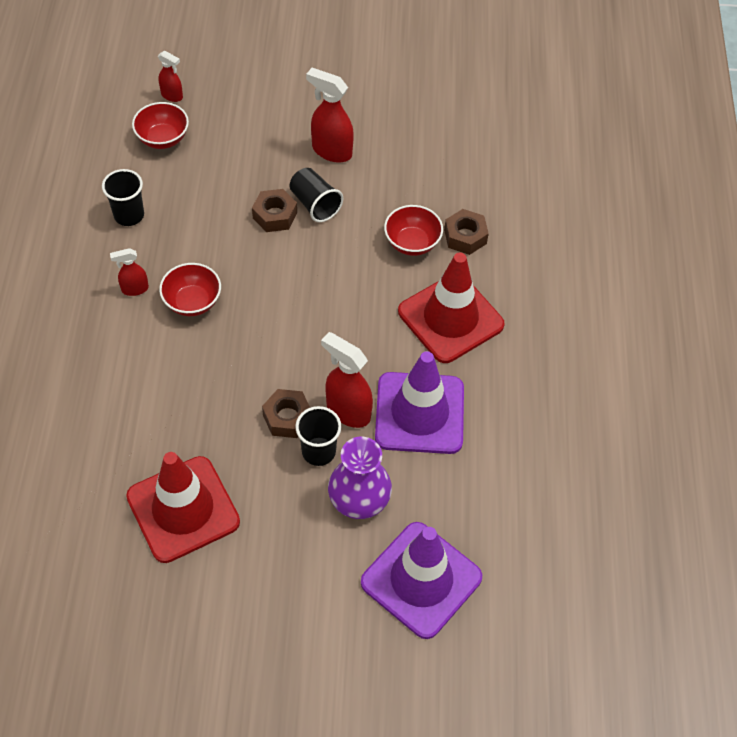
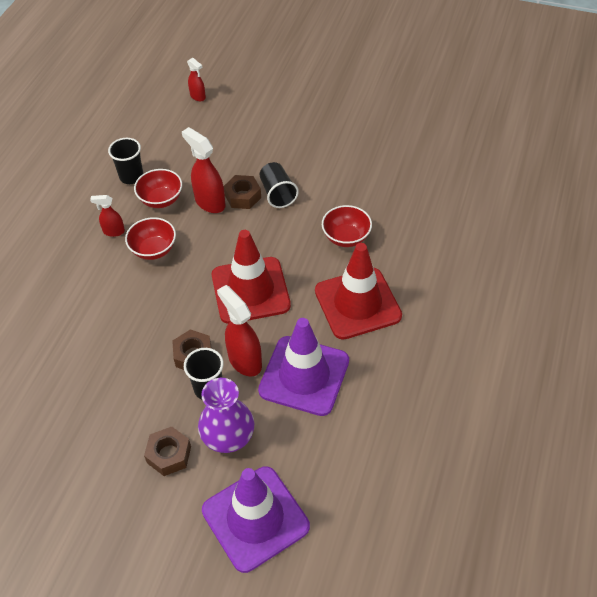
camera: 20 degrees right, 5 degrees down
(163, 138) = (179, 126): red bowl -> red bowl (161, 200)
(183, 509) = (82, 410): red traffic cone -> red traffic cone (250, 290)
(331, 151) = (305, 156): red spray bottle -> red spray bottle (209, 202)
(465, 236) = (392, 240): brown nut -> brown nut (169, 454)

